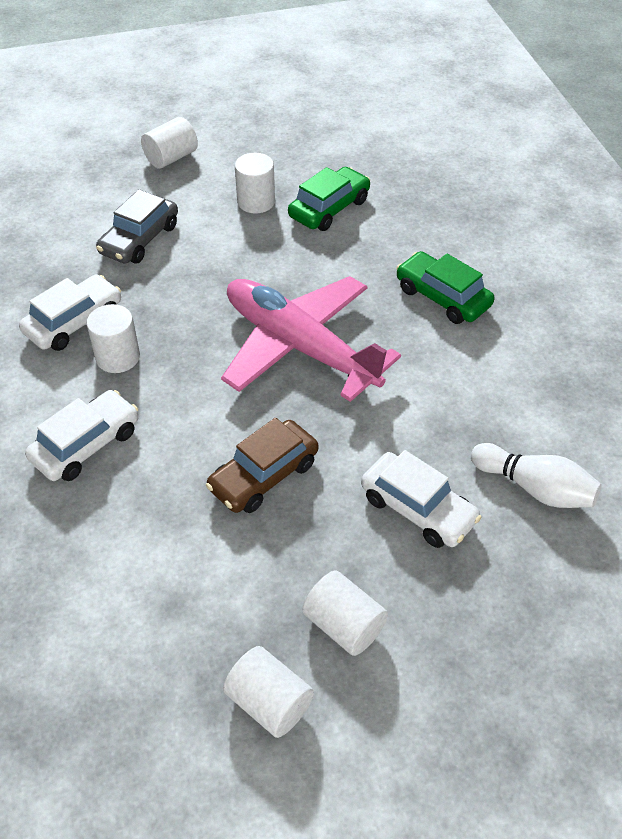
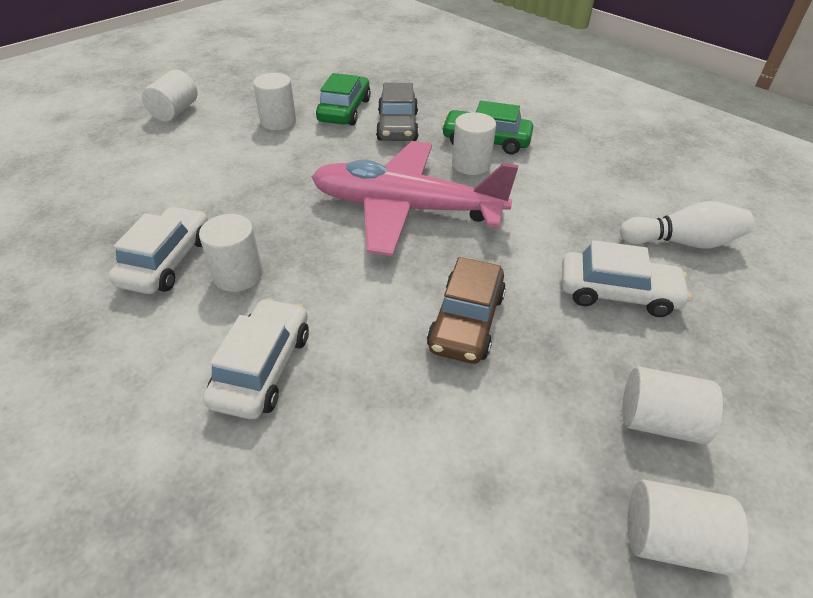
camera: 30 degrees left, 5 degrees down
(139, 239) = (189, 175): grey car -> grey car (397, 126)
(402, 320) = (471, 164): none -> white cylinder

